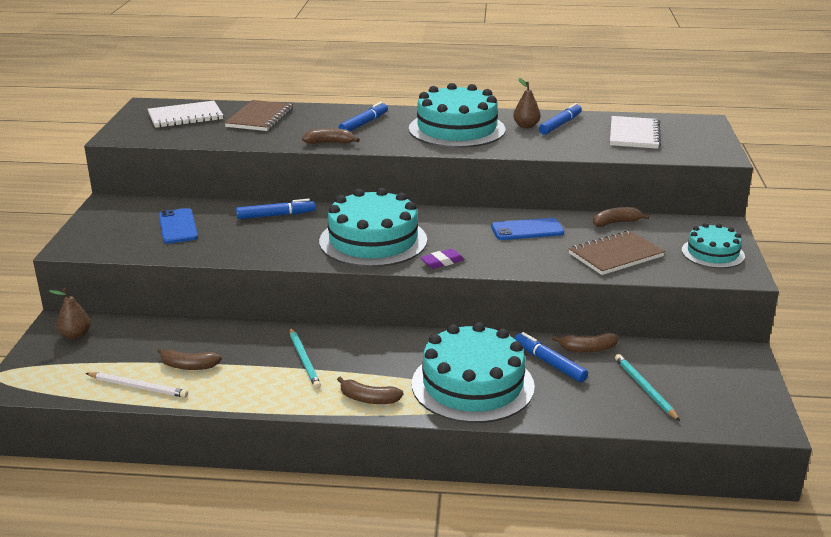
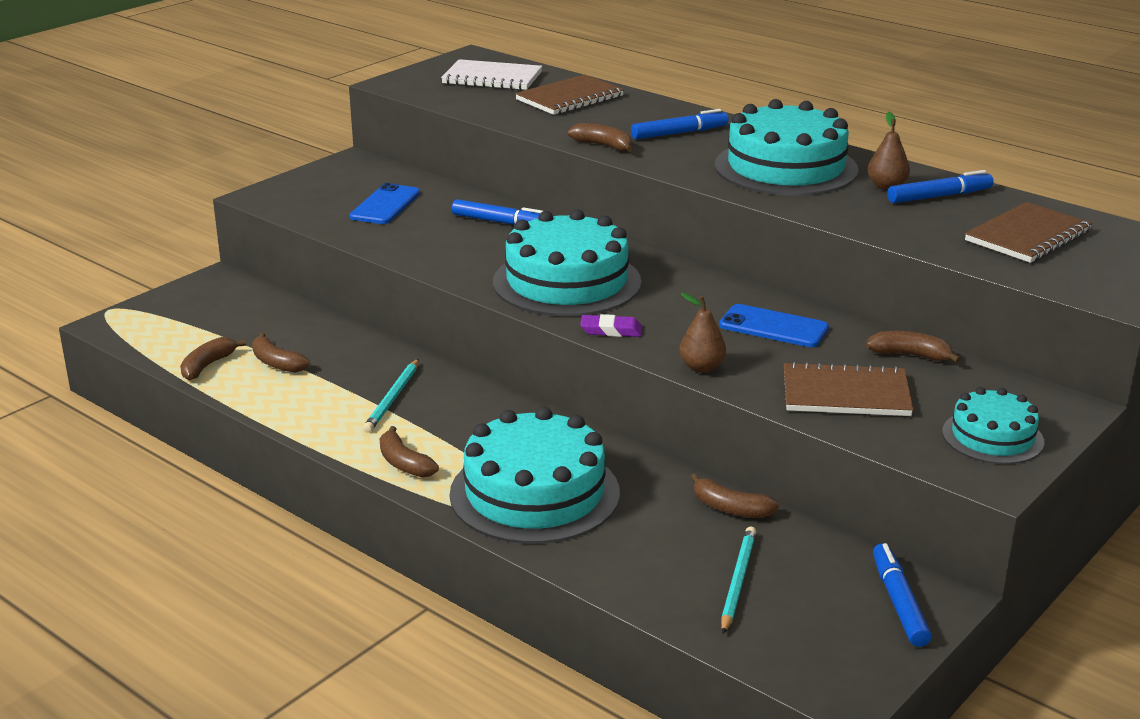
camera: 35 degrees right, 0 degrees up
(76, 335) = (216, 296): brown pear -> brown pear (701, 367)
(138, 387) = (208, 365): white pencil -> brown banana
(549, 363) = (659, 505): blue marker -> blue marker (899, 602)
(634, 134) = (1027, 236): white notebook -> brown notebook

